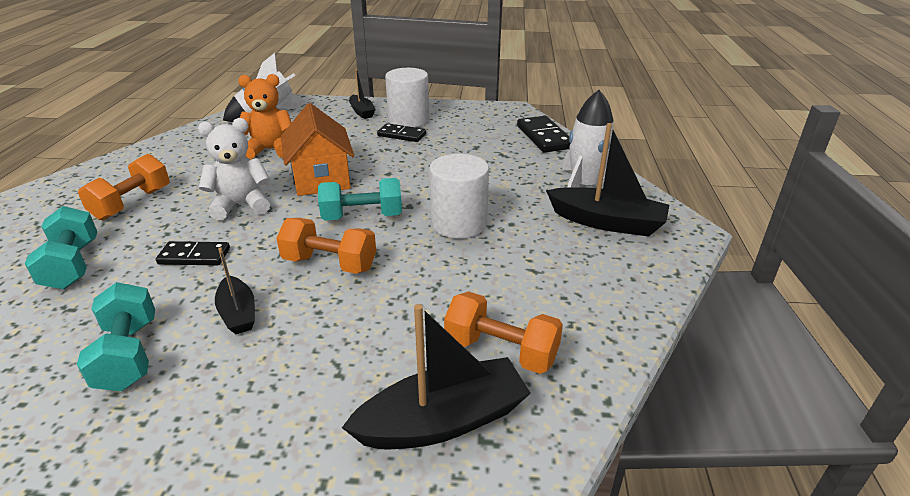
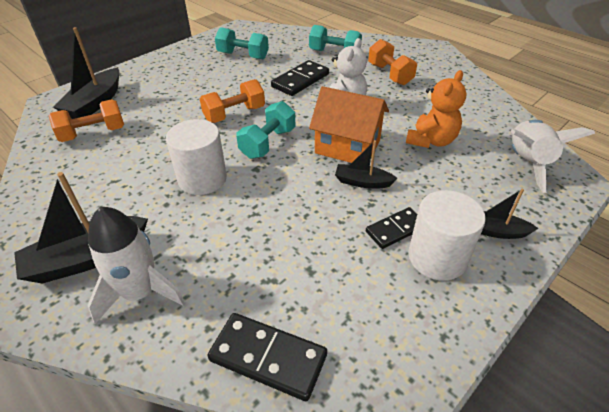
camera: 130 degrees right, 10 degrees up
(194, 256) = (300, 80): black domino -> black domino, size x1.50
(238, 313) = (233, 81): black boat -> black boat (362, 182)

